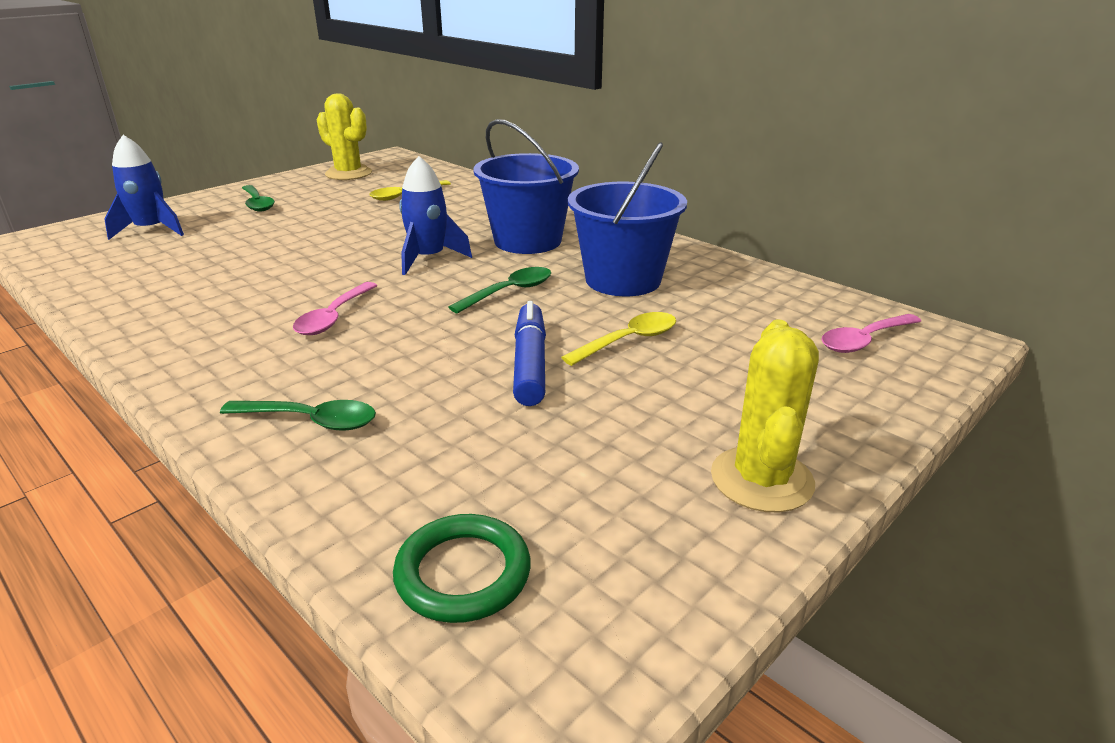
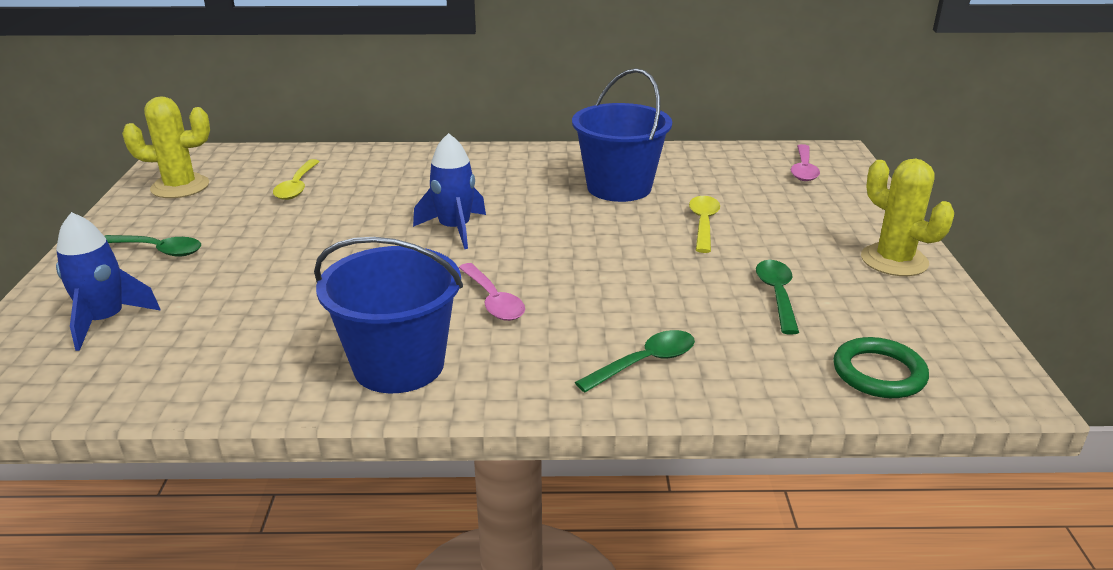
camera: 45 degrees left, 0 degrees up
(509, 292) = (569, 226): green spoon -> green spoon (777, 295)
(527, 241) = (495, 185): blue bucket -> blue bucket (399, 365)
(530, 363) = (683, 263): blue marker -> none

